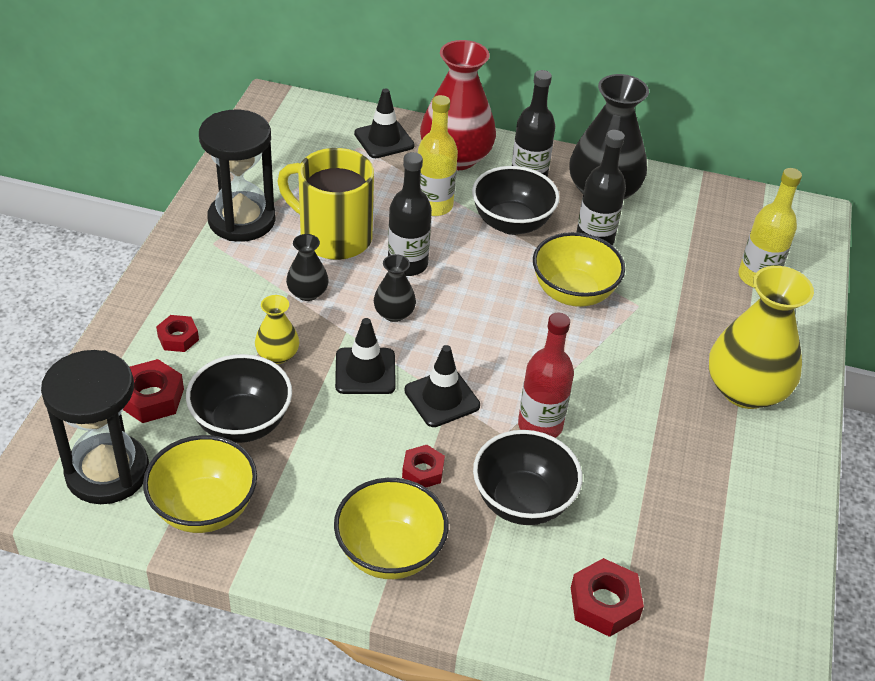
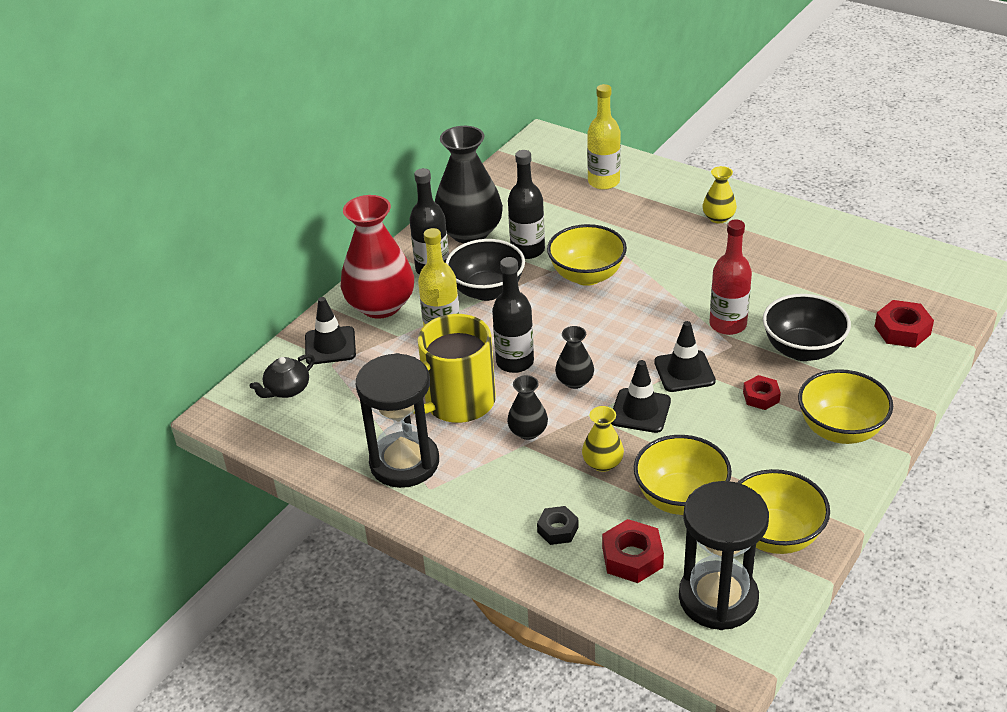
camera: 65 degrees left, 5 degrees down
(178, 338) = (558, 529): red nut -> black nut
(242, 423) = (680, 498): black bowl -> yellow bowl
(315, 129) = (287, 390): none -> black teapot
(745, 390) = (718, 218): yellow vase -> yellow vase, size x0.49

